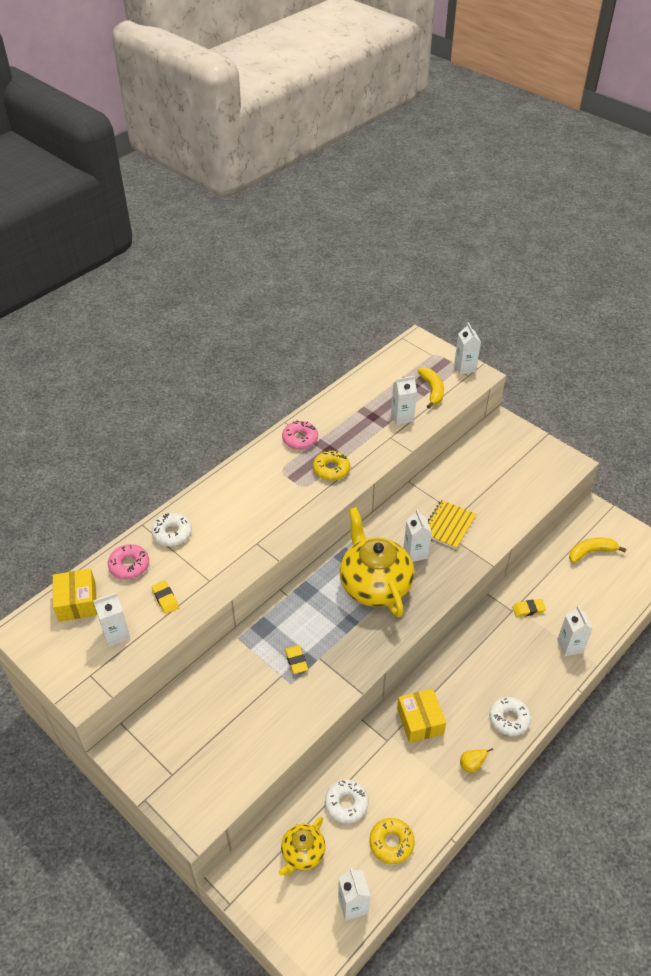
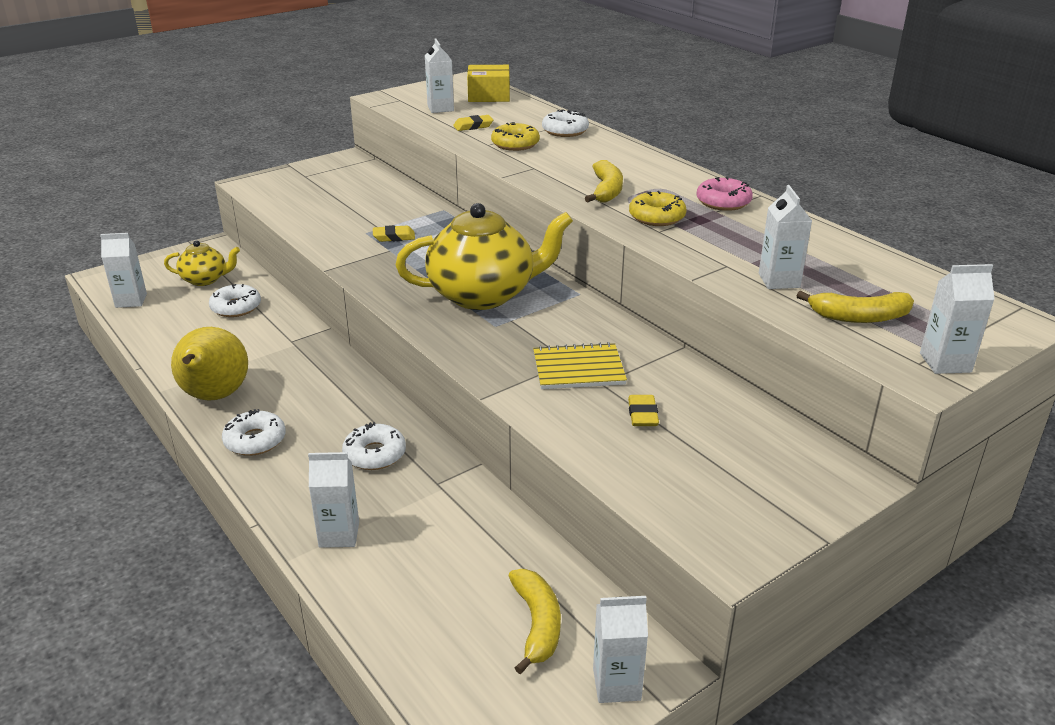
camera: 100 degrees right, 15 degrees down
(129, 565) = (526, 113): pink donut -> none
(293, 497) = (606, 190): none -> yellow banana
(302, 853) = (205, 279): yellow teapot -> yellow teapot turned 135 degrees clockwise
(391, 843) = (170, 329): yellow donut -> yellow donut (515, 144)
(415, 553) = (530, 332): white carton -> white carton (616, 684)
(420, 721) = (300, 367): yellow box -> none
(448, 525) = (578, 369): yellow notebook -> yellow notebook turned 45 degrees counterclockwise
(471, 765) = (214, 396): yellow pear -> yellow pear, size x2.48
(498, 648) = (375, 454): none -> white donut
(528, 609) = (432, 502): yellow eraser -> yellow eraser (642, 414)

